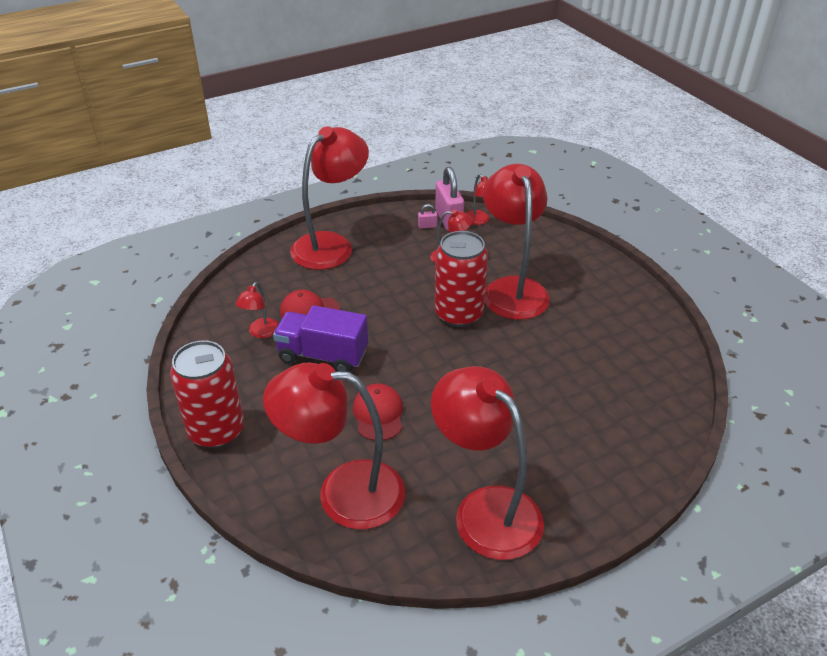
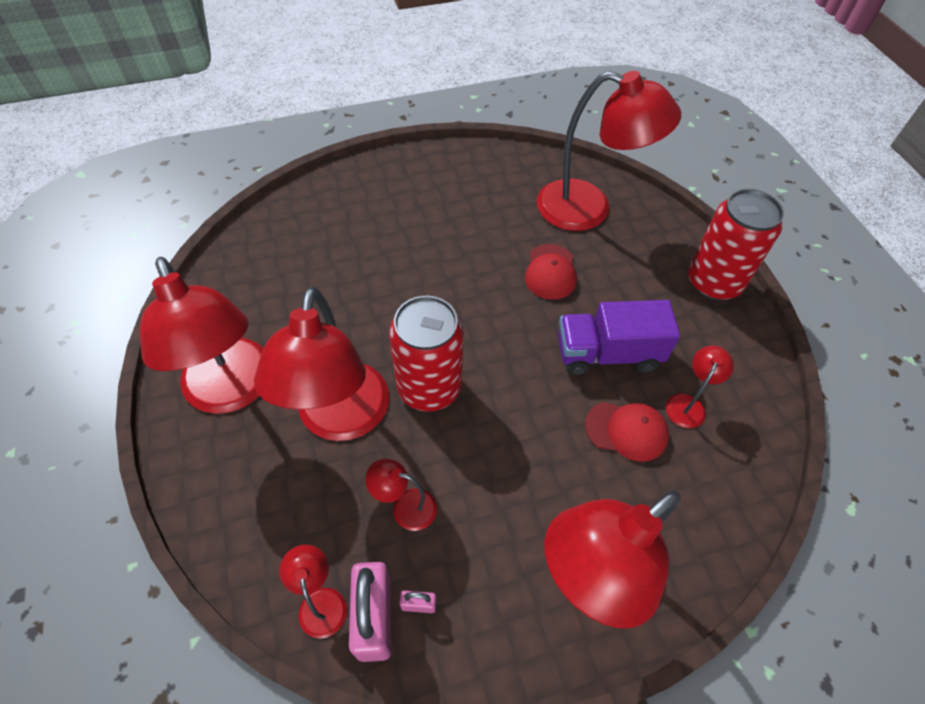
camera: 170 degrees left, 15 degrees up
(323, 355) = (607, 354): purple truck -> purple truck turned 150 degrees clockwise
(485, 509) = (473, 179): red lamp -> red lamp (233, 391)

